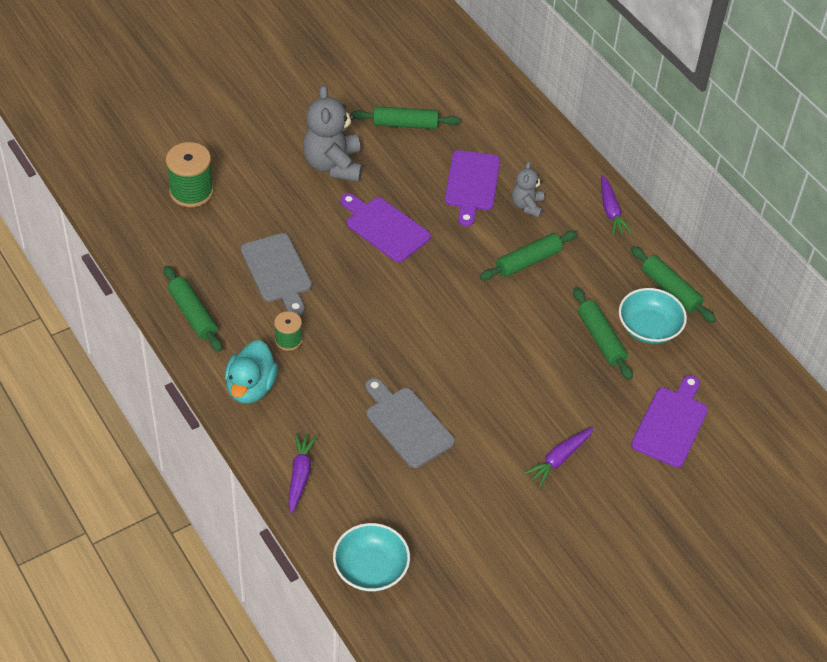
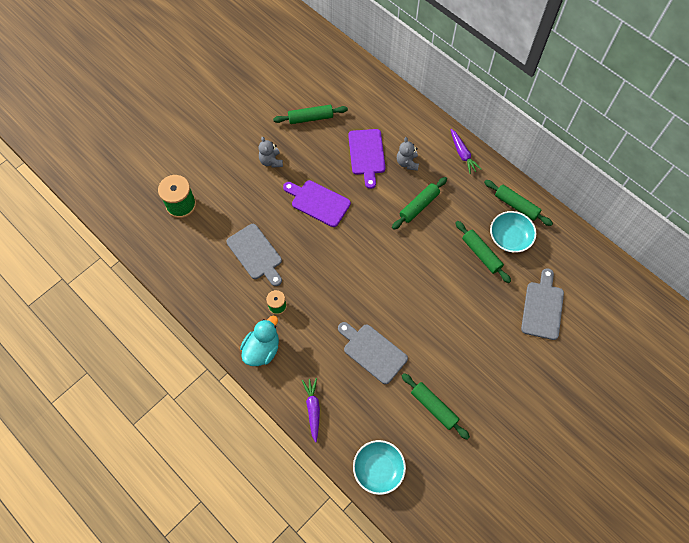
camera: 10 degrees left, 15 degrees up
(193, 314) = (208, 301): green rolling pin -> green rolling pin (434, 407)
(251, 387) = (262, 349): turquoise duck -> turquoise duck turned 150 degrees counterclockwise
(333, 165) = (271, 161): grey teddy bear -> grey teddy bear, size x0.56
(559, 459) = (478, 353): purple carrot -> none
(671, 423) = (542, 307): purple cutting board -> grey cutting board

